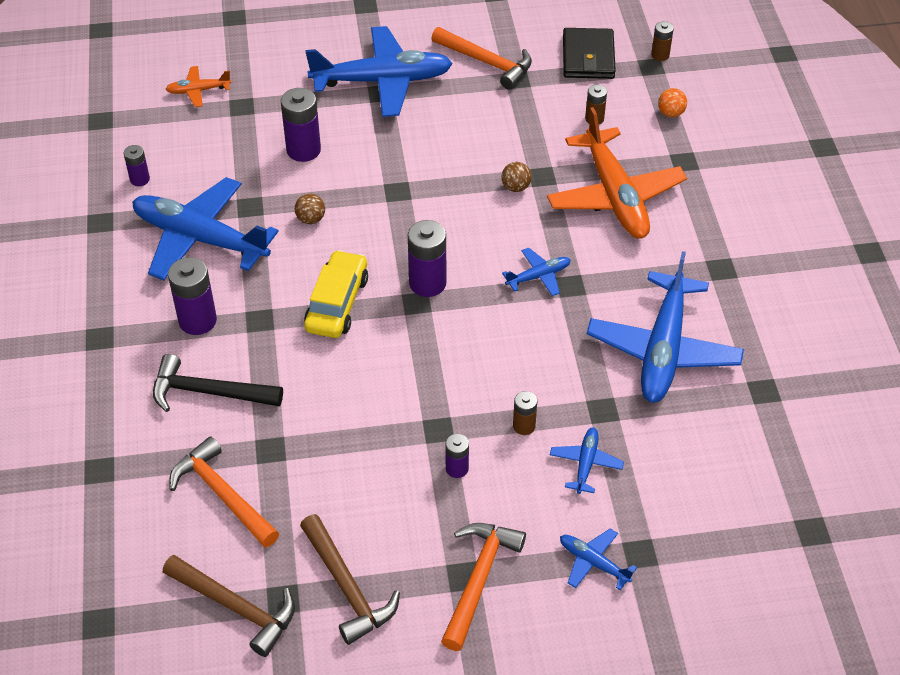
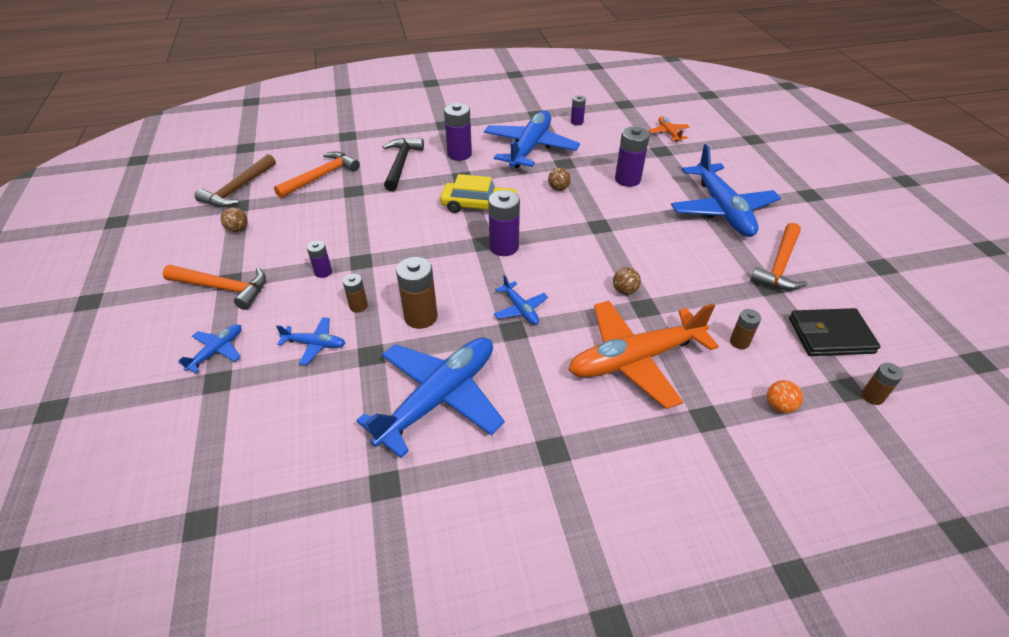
camera: 85 degrees right, 5 degrees down
(347, 587) = (238, 229): brown hammer -> brown ball
(546, 365) = (421, 317): none -> brown battery
(663, 349) = (439, 398): blue plane -> blue plane turned 120 degrees clockwise

